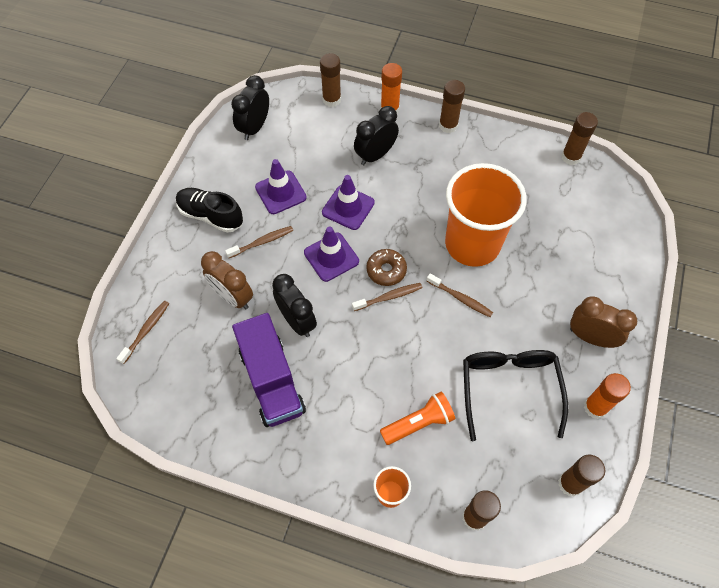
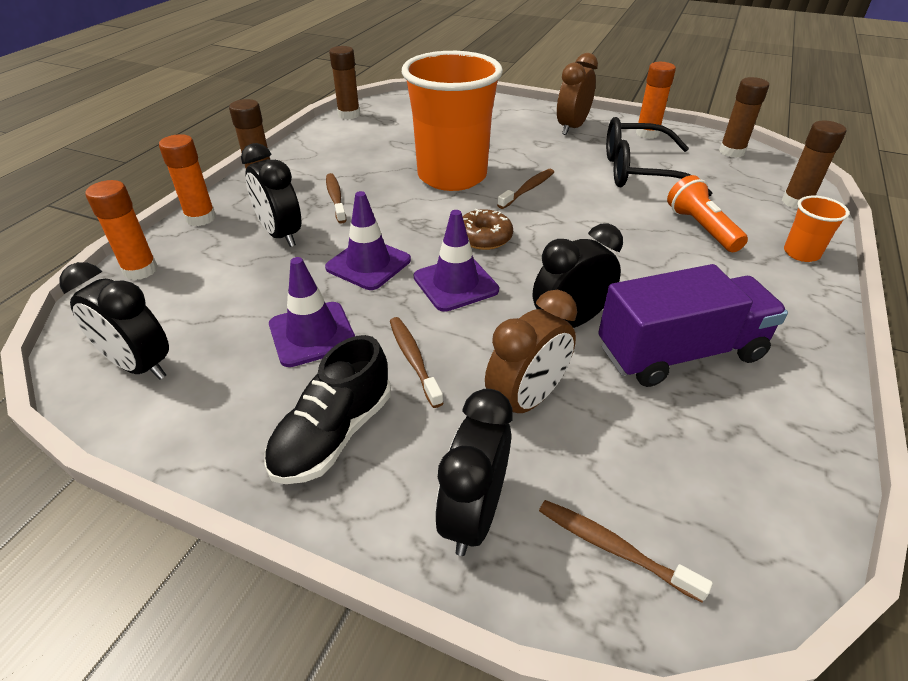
camera: 85 degrees left, 20 degrees down
(165, 276) = (473, 515): none -> black clock
(331, 100) = (140, 270): brown glue stick -> orange glue stick
(389, 297) = (526, 238): brown toothbrush -> brown toothbrush (335, 198)

